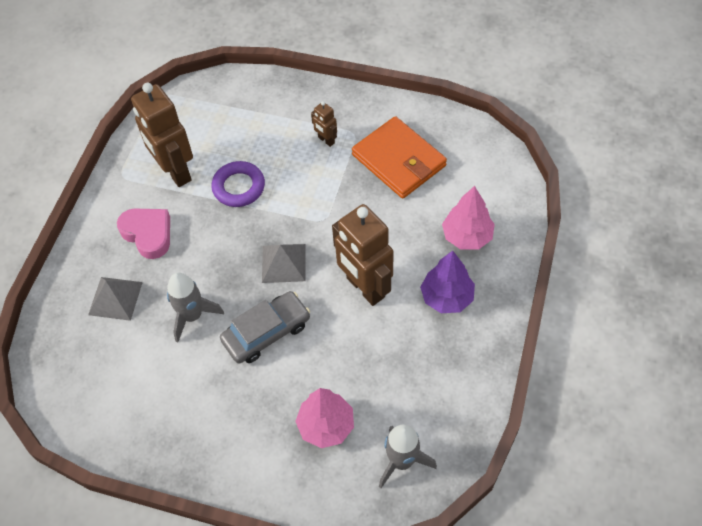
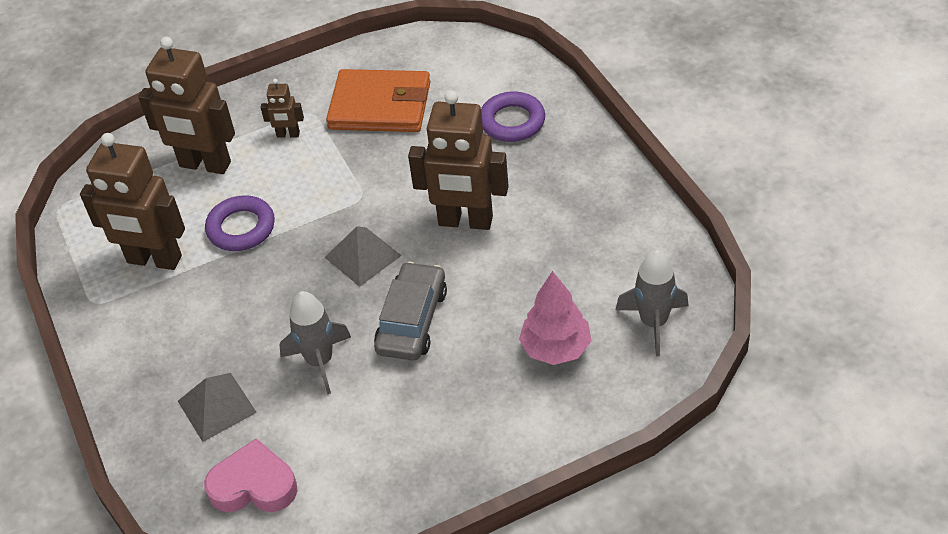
camera: 40 degrees left, 10 degrees down
(148, 234) = (187, 330): pink heart -> pink heart (254, 485)
(261, 126) = (205, 165): none -> brown robot
(446, 297) = (548, 177): purple tree -> none
(467, 236) = (512, 121): pink tree -> purple ring

